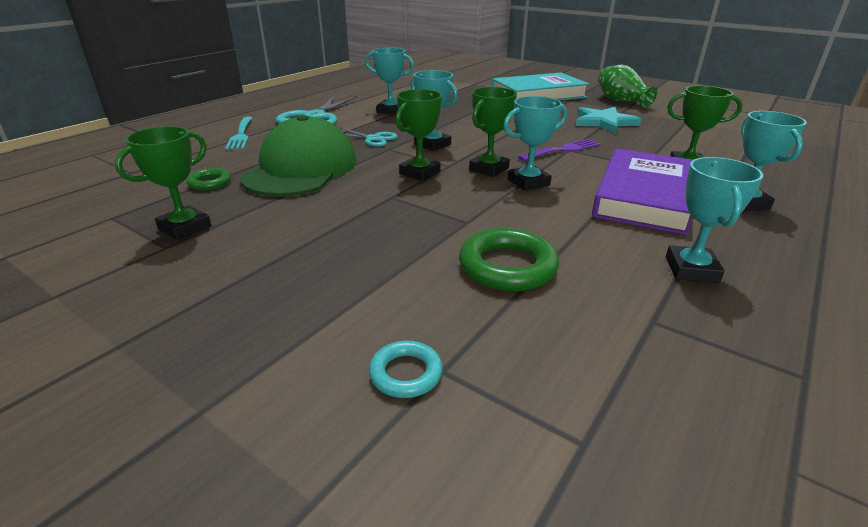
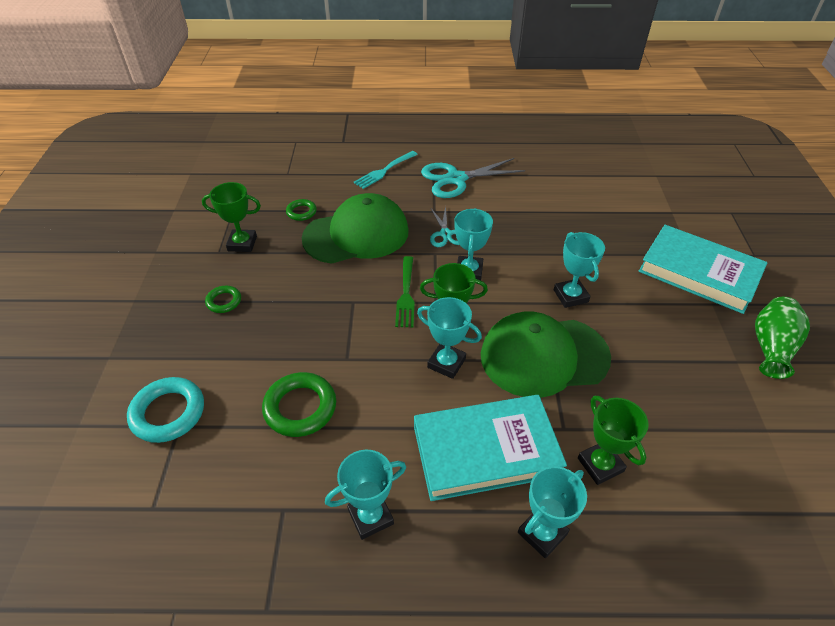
camera: 55 degrees right, 15 degrees up
(262, 268) = (224, 301): none -> green ring
(391, 111) = (520, 206): turquoise trophy -> turquoise trophy (570, 296)
(406, 373) = (168, 413): turquoise ring -> turquoise ring, size x1.79
(420, 173) = (406, 294): green trophy -> green fork
(562, 150) = (543, 356): purple fork -> green cap
(604, 122) = (668, 358): turquoise star -> none
(644, 197) = (486, 451): purple book -> turquoise book

